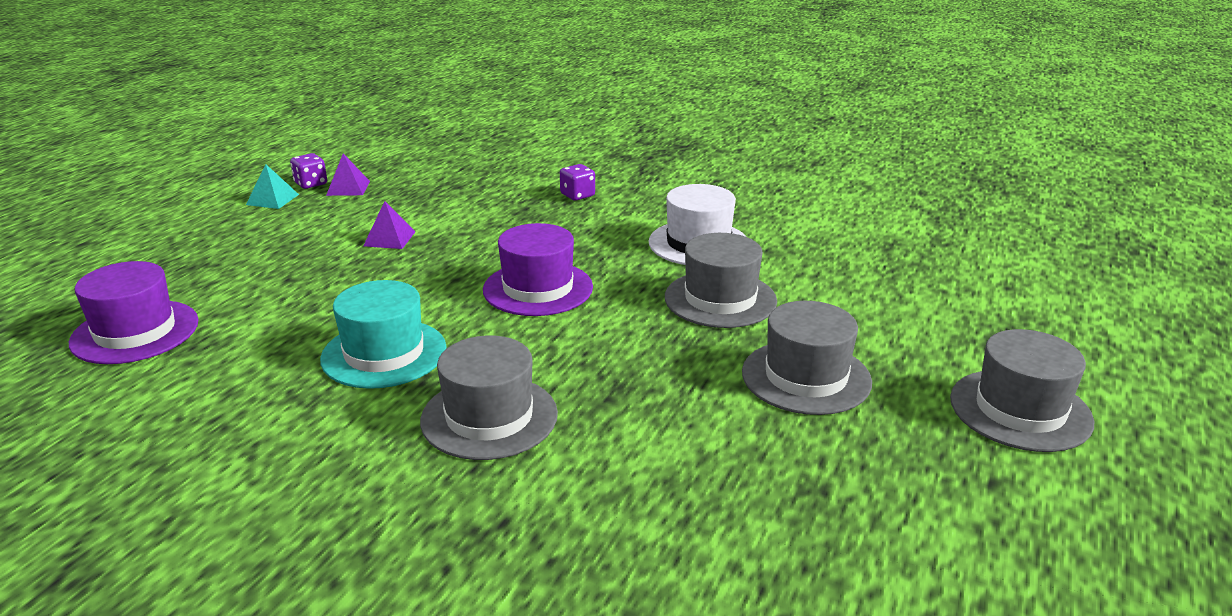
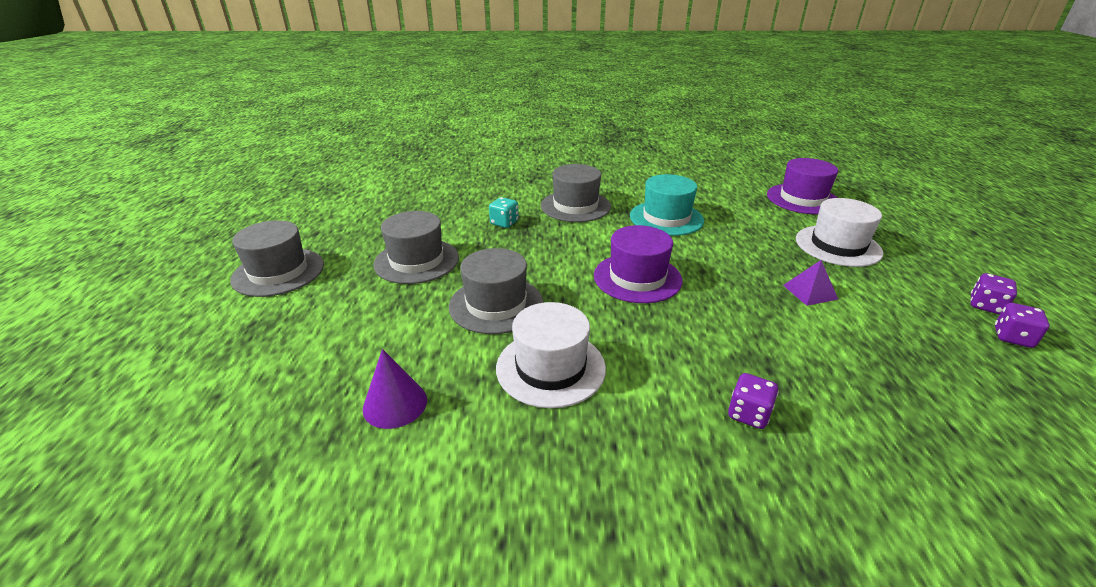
camera: 155 degrees right, 5 degrees up
(259, 266) = (837, 246): none -> white hat
(272, 199) = (985, 306): turquoise pyramid -> purple dice
(348, 188) = (971, 343): purple pyramid -> none
(640, 412) = (504, 223): none -> turquoise dice
(840, 250) = (395, 404): none -> purple cone

